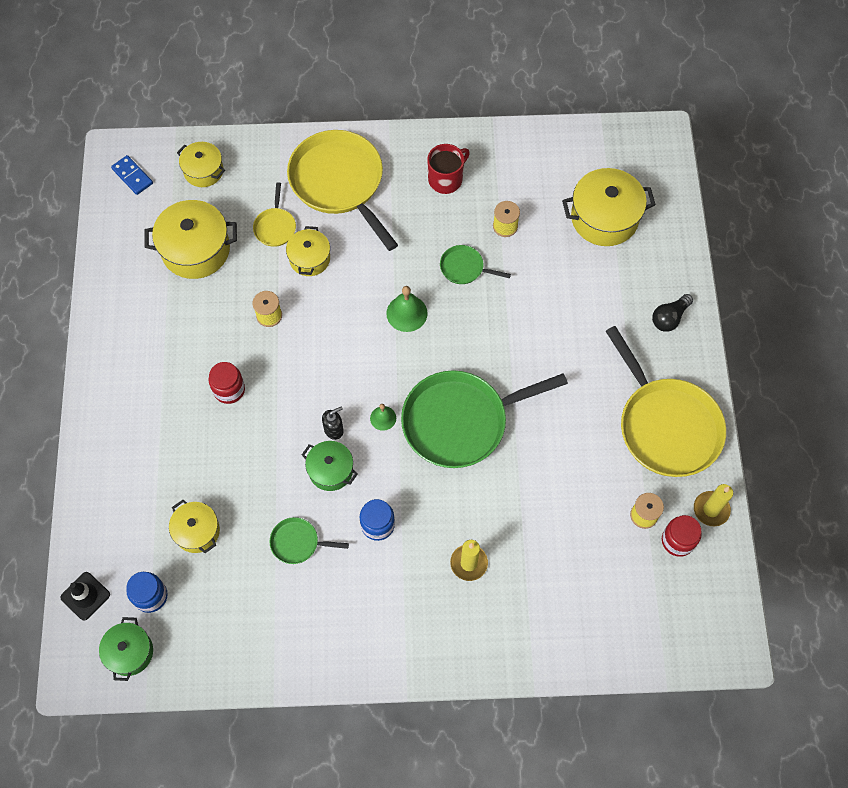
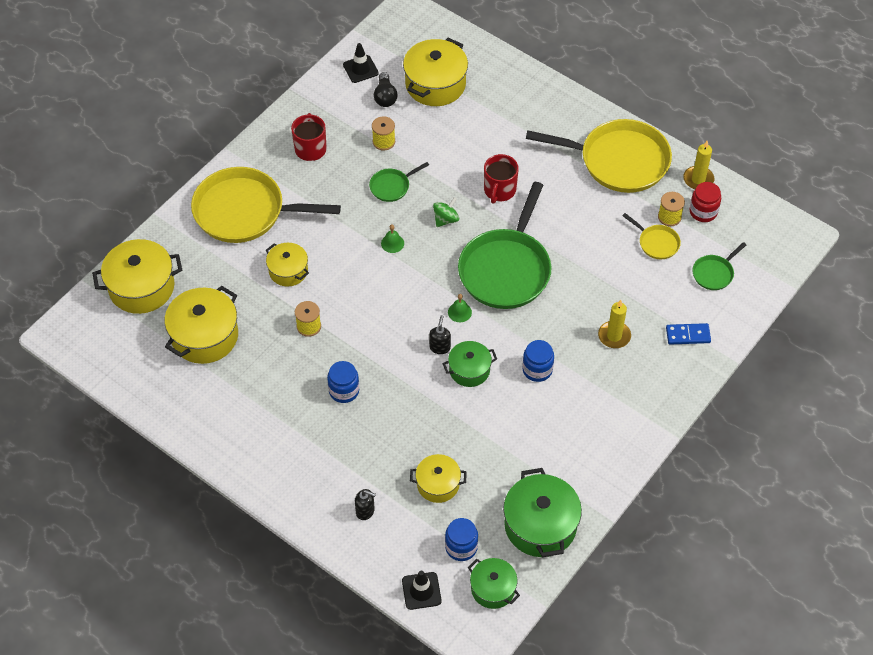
camera: 50 degrees left, 10 degrees down
(127, 494) = (365, 511): none -> black soap dispenser
(132, 176) = (95, 336): blue domino -> blue domino (688, 335)
(203, 171) = (141, 287): yellow pot -> yellow pot, size x1.67
(221, 645) = (540, 525): none -> green pot
(229, 390) = (344, 390): red jar -> blue jar
(275, 227) = (239, 274): yellow pan -> yellow pan (656, 243)
(298, 542) = (505, 426): green pan -> green pan (714, 273)
(406, 313) = (392, 243): green bell -> green bell, size x0.62
(469, 335) = (446, 219): none -> green spinning top
(539, 353) = (499, 190): none -> red mug
(564, 151) = (360, 69): none -> black traffic cone
(669, 318) = (544, 104): black light bulb -> black light bulb (385, 97)

